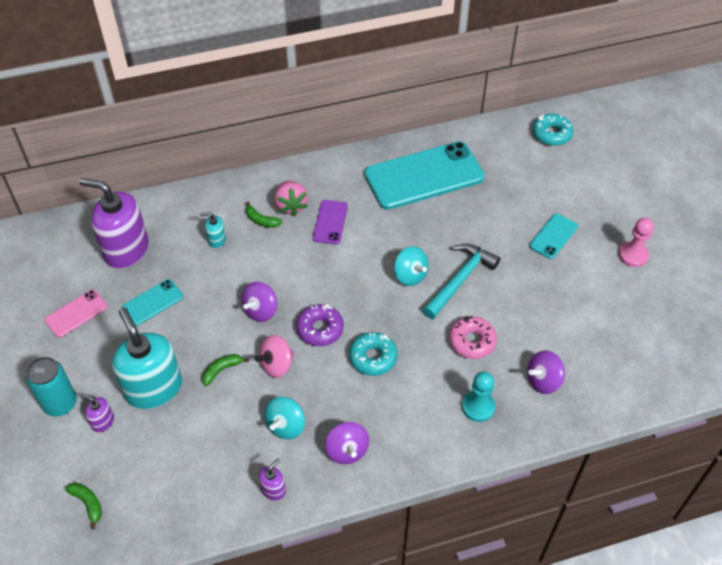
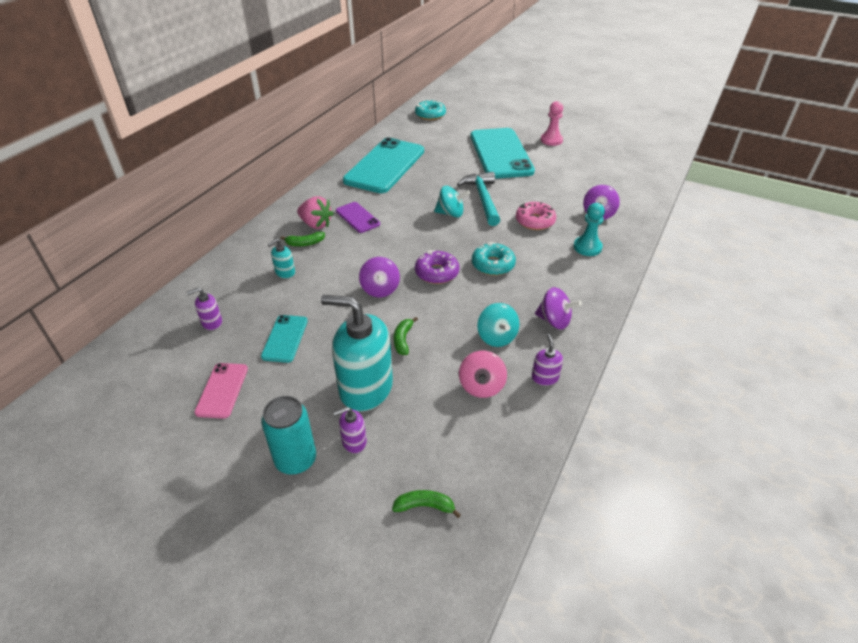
camera: 45 degrees left, 10 degrees down
(126, 249) = (212, 322): purple soap dispenser -> purple soap dispenser, size x0.43
(276, 365) = (438, 310): pink spinning top -> pink spinning top (481, 386)
(553, 236) = (501, 153): turquoise phone -> turquoise phone, size x2.15

